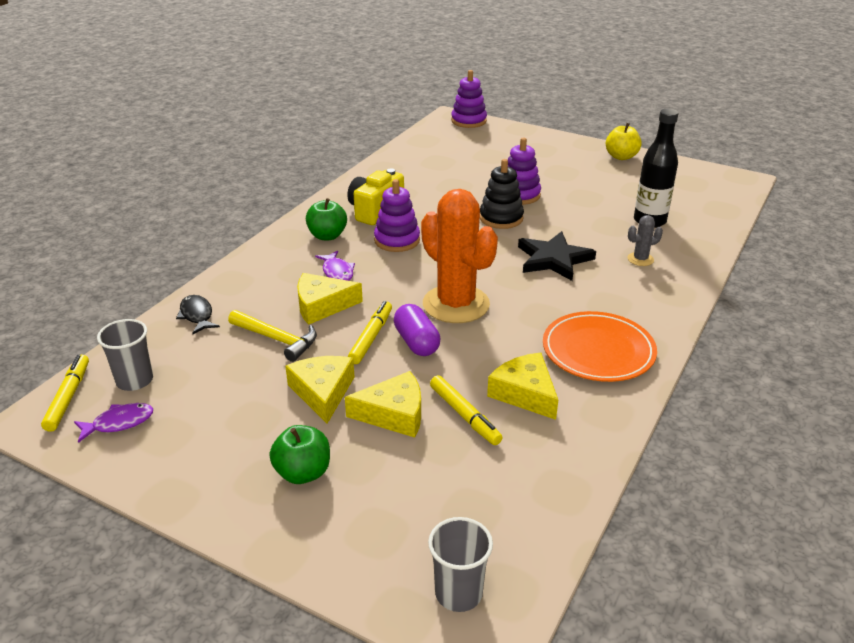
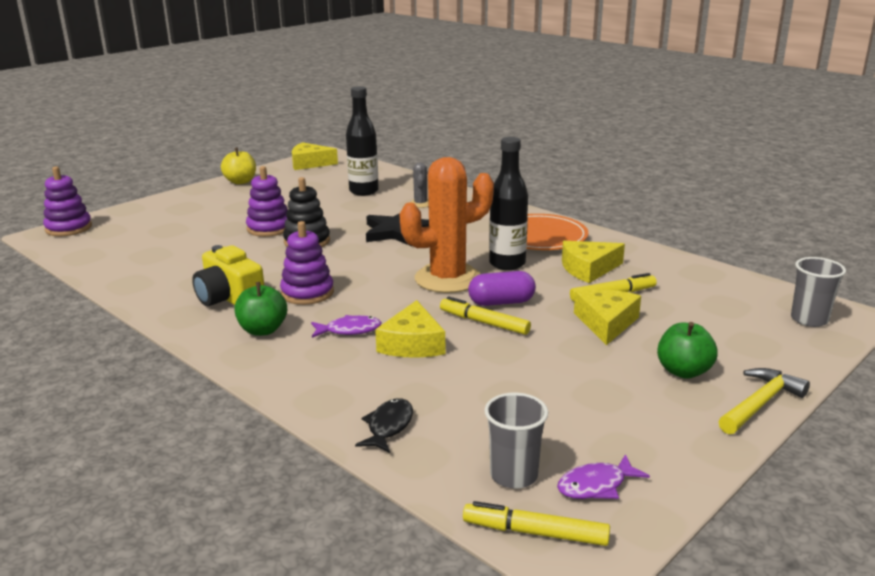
camera: 75 degrees left, 10 degrees down
(119, 423) = (596, 485): purple fish -> purple fish turned 105 degrees counterclockwise
(197, 315) = (388, 426): black fish -> black fish turned 120 degrees clockwise
(277, 339) = (465, 374): yellow hammer -> yellow hammer (760, 403)
(323, 392) = (567, 354): yellow cheese -> yellow cheese (310, 163)
(509, 335) = (507, 264): none -> black bottle

